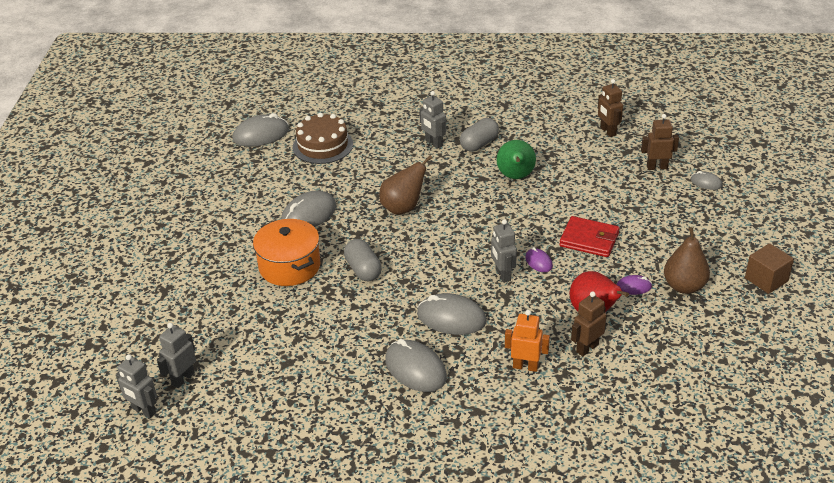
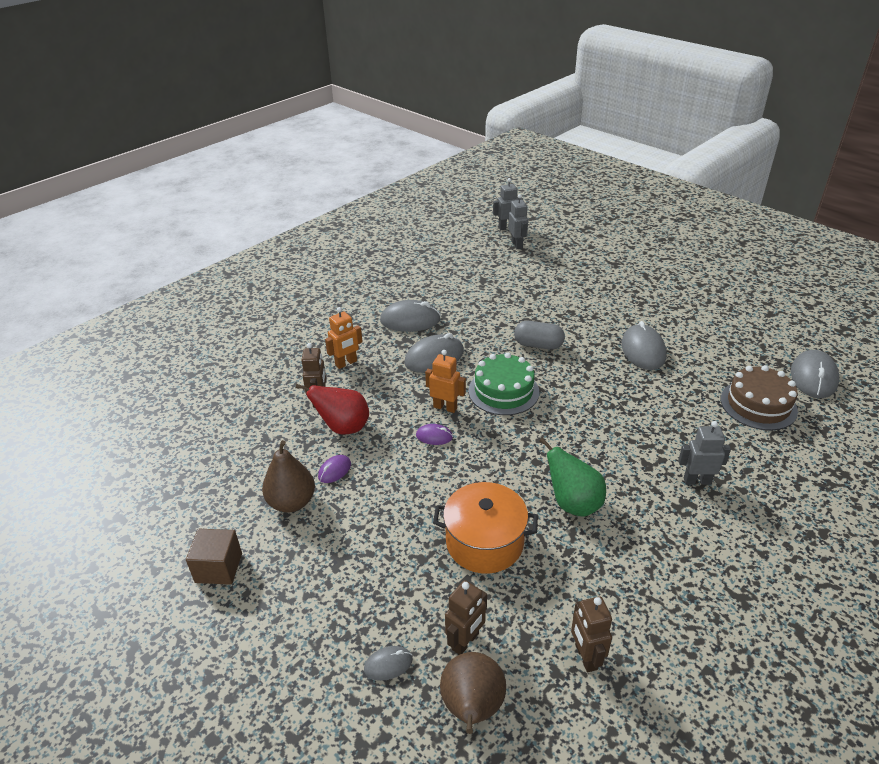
camera: 130 degrees right, 0 degrees up
(289, 266) = (582, 316): orange pot -> orange pot (484, 542)
(403, 208) = (598, 402): brown pear -> brown pear (472, 708)
(446, 257) = (503, 391): none -> green cake
(479, 144) = (664, 515): grey capsule -> none
(502, 275) = (445, 407): grey robot -> orange robot
(589, 239) = (421, 487): red wallet -> none
(608, 131) = (585, 657): brown robot -> brown robot turned 120 degrees counterclockwise

